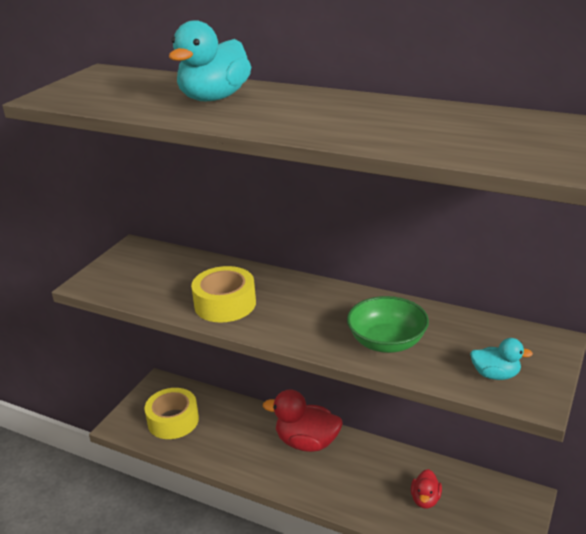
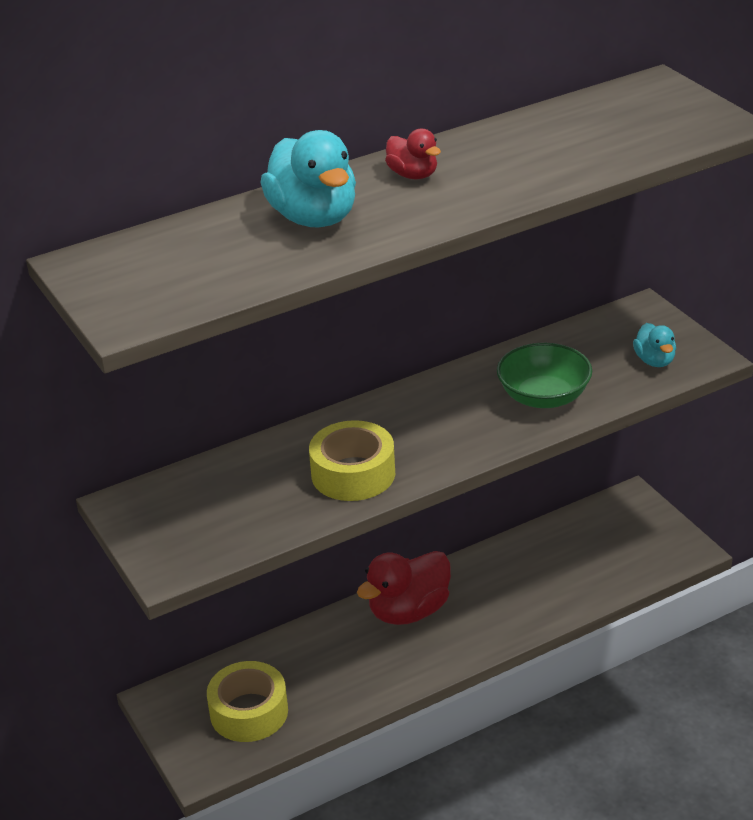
camera: 55 degrees left, 5 degrees up
(425, 499) = (572, 564): red duck -> red duck (413, 175)
(495, 375) = (654, 361): turquoise duck -> turquoise duck turned 120 degrees clockwise

